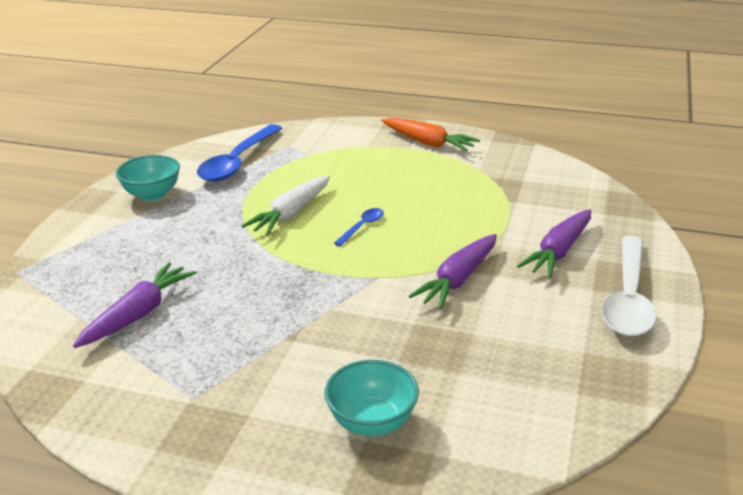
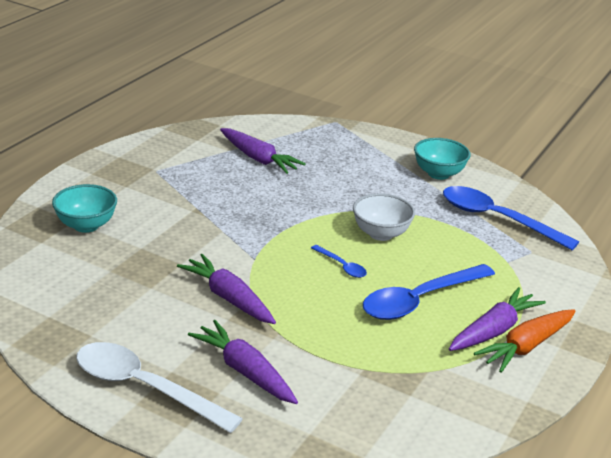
camera: 100 degrees right, 0 degrees up
(291, 213) = (381, 234): white carrot -> white bowl
(395, 186) = (419, 300): none -> blue spoon
(416, 155) = (493, 330): none -> purple carrot

